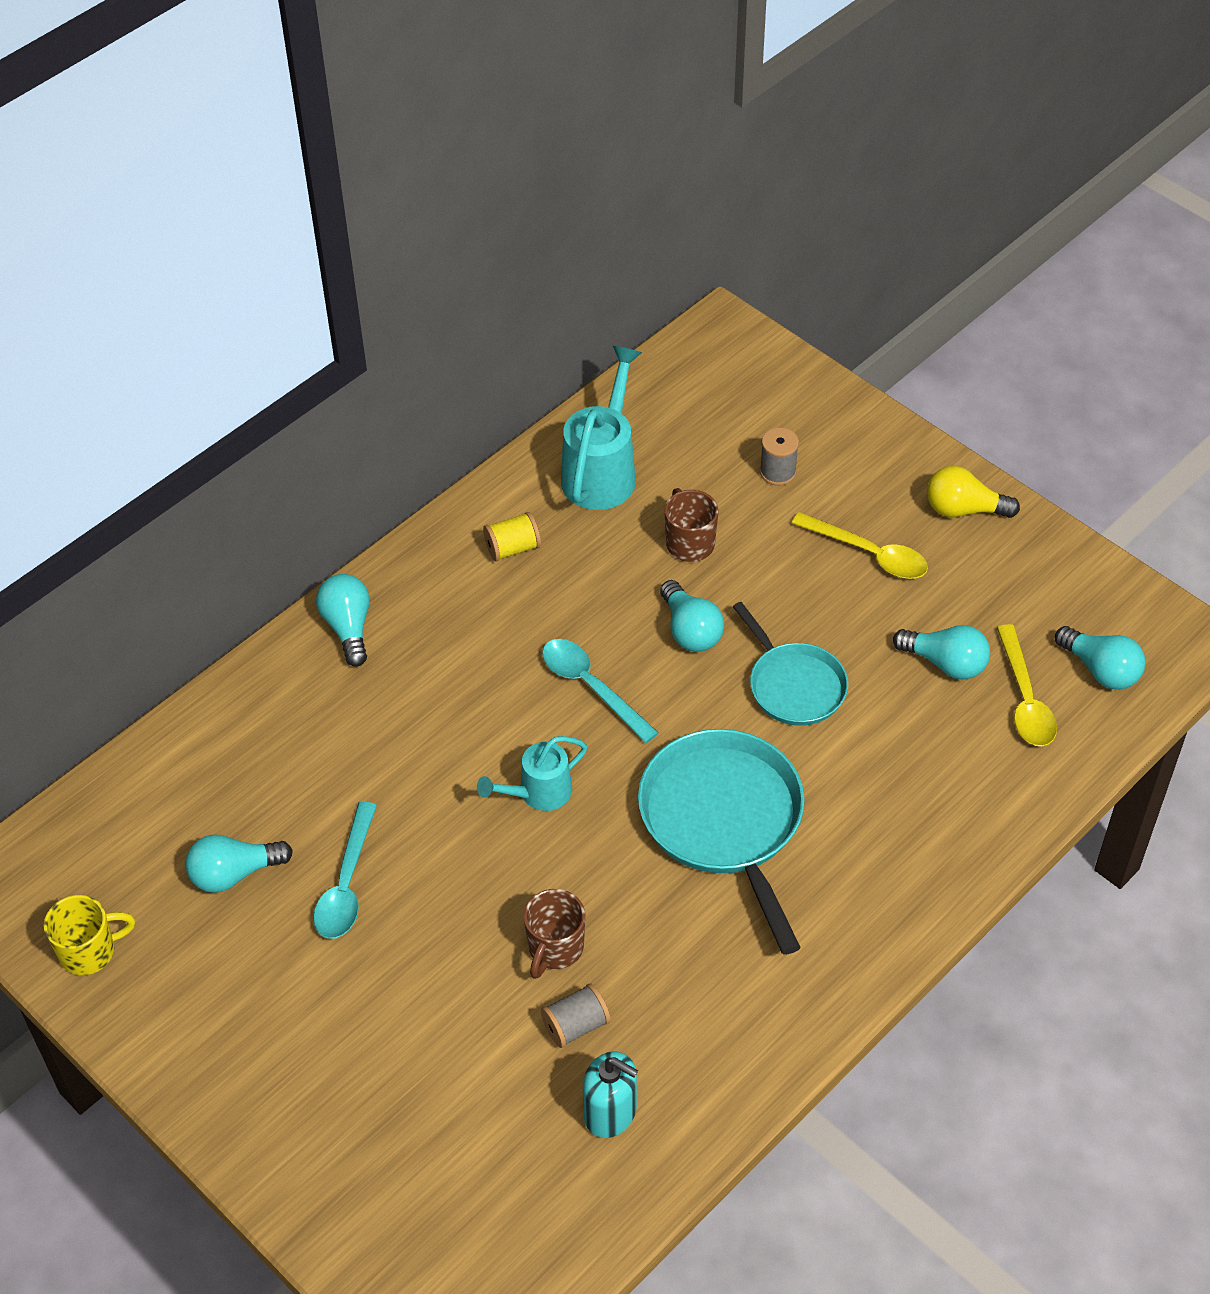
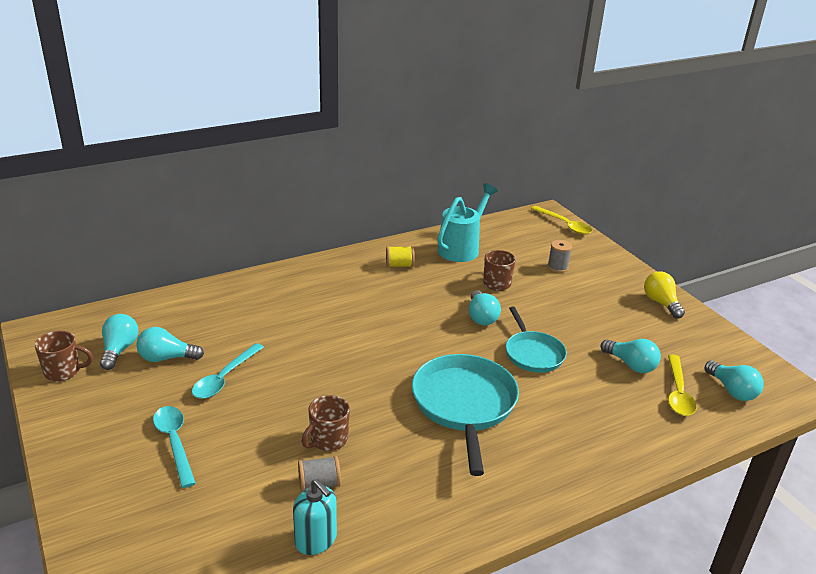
camera: 15 degrees right, 20 degrees down
(89, 951) = (64, 371): yellow mug -> brown mug
(348, 627) = (295, 275): turquoise light bulb -> turquoise light bulb (119, 350)
(538, 793) = (358, 365): turquoise watering can -> none
(591, 687) = (413, 327): turquoise spoon -> turquoise spoon (174, 442)
(869, 554) = (598, 309): yellow spoon -> yellow spoon (564, 225)
(963, 509) = (661, 303): yellow light bulb -> yellow light bulb turned 45 degrees clockwise

